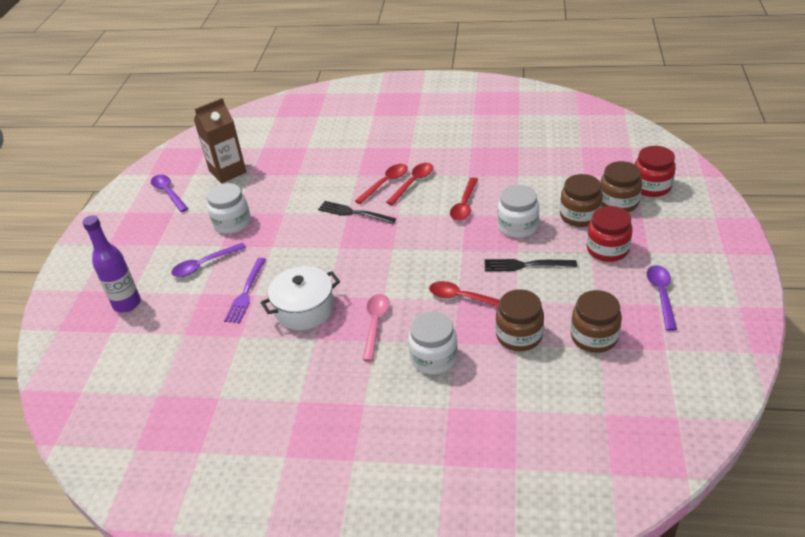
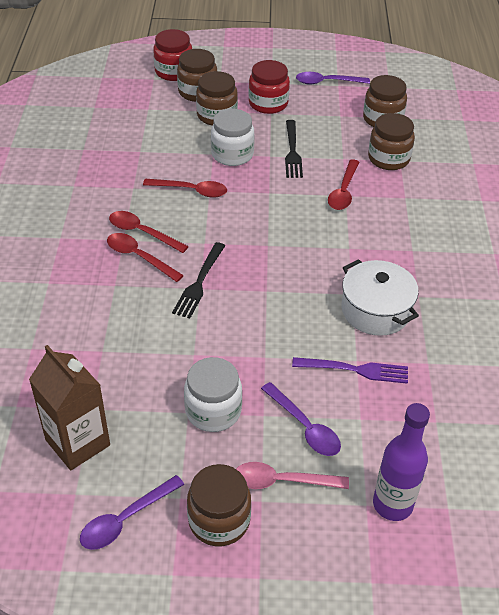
camera: 100 degrees left, 5 degrees up
(151, 227) = (219, 520): none -> brown jar
(375, 324) = (389, 251): pink spoon -> pink spoon (281, 481)
(434, 358) = (427, 210): white jar -> none

